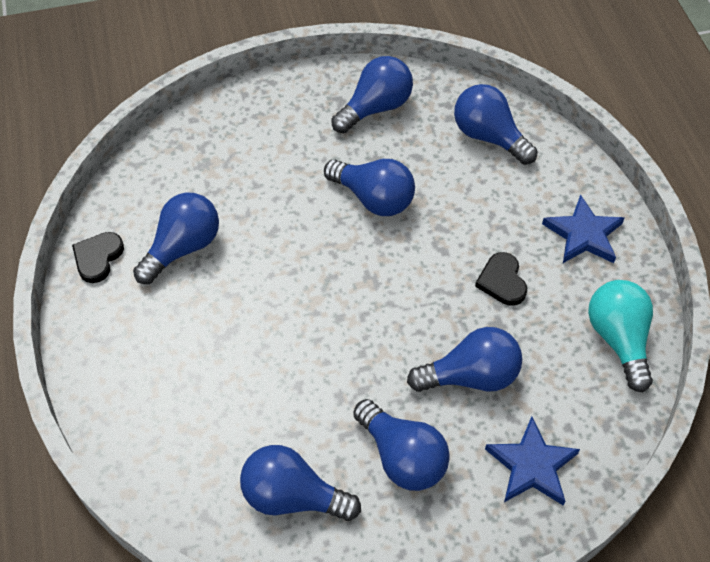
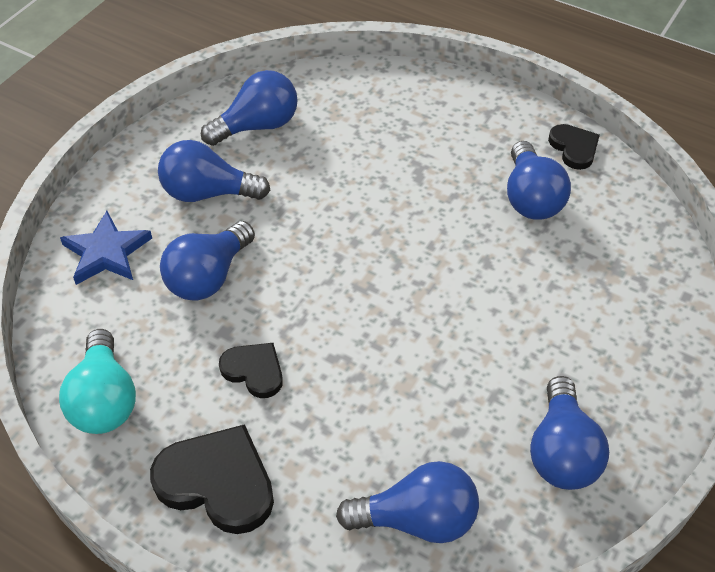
camera: 135 degrees right, 5 degrees down
(373, 198) = (445, 354): blue light bulb -> none
(583, 234) = (217, 482): blue star -> black heart
(618, 339) = (104, 400): turquoise light bulb -> turquoise light bulb turned 45 degrees clockwise

